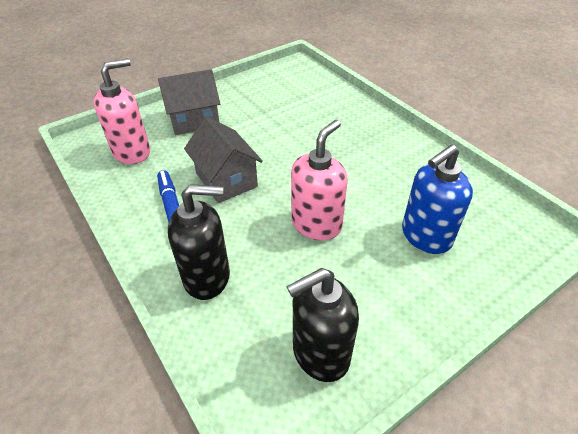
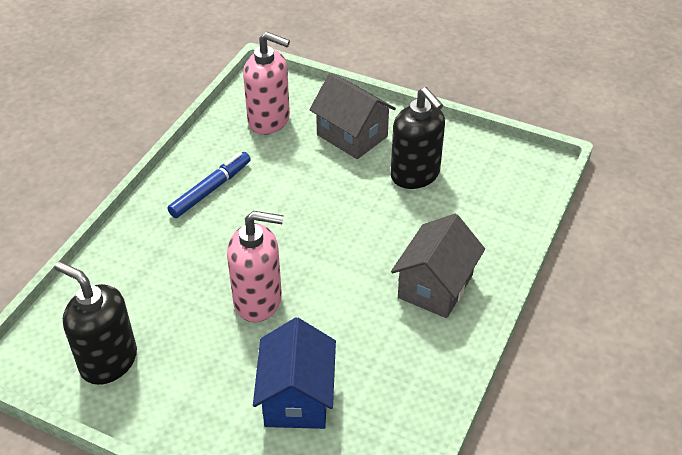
camera: 60 degrees right, 0 degrees up
(207, 277) = (148, 252): black soap dispenser -> black soap dispenser (415, 175)
(226, 180) = (276, 205): grey house -> grey house (435, 286)
(425, 236) = (296, 397): blue soap dispenser -> blue house

